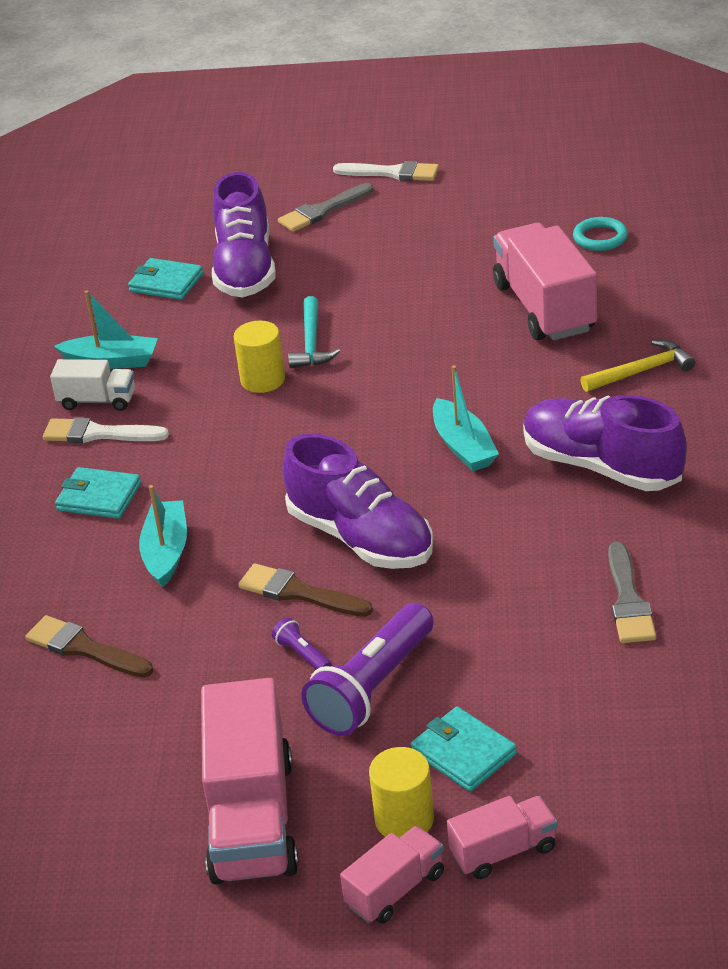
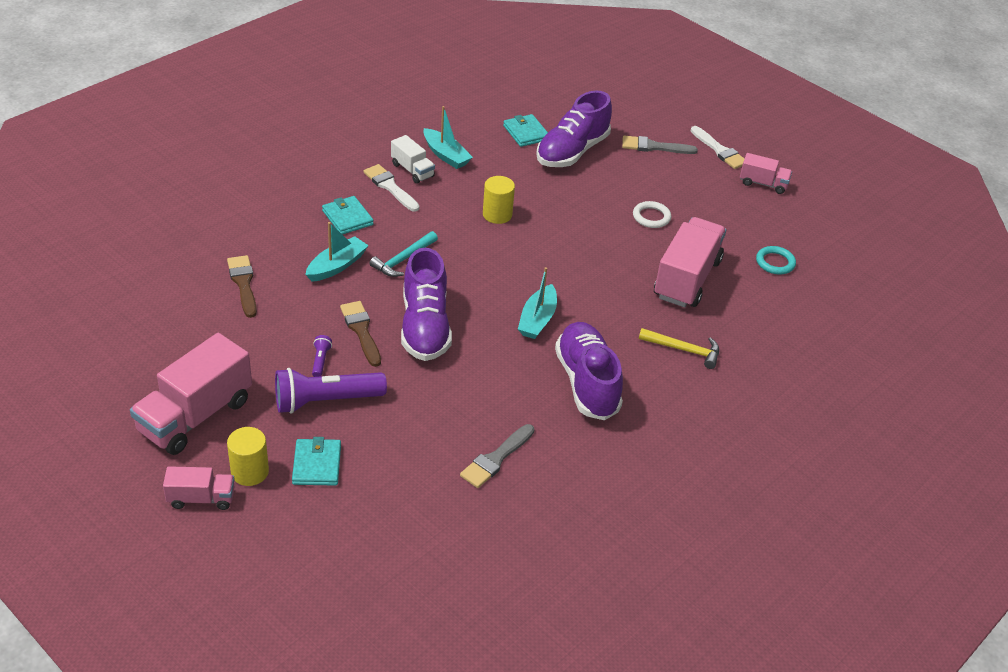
camera: 35 degrees right, 5 degrees up
(311, 343) = (546, 213): turquoise hammer -> turquoise hammer (403, 260)
(423, 276) = (651, 217): none -> white ring
(503, 851) = (266, 523): pink truck -> pink truck (763, 184)

